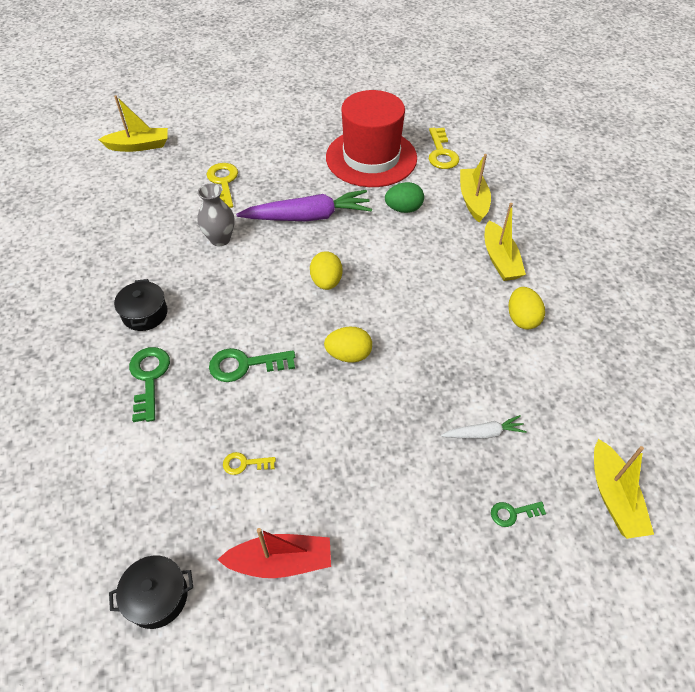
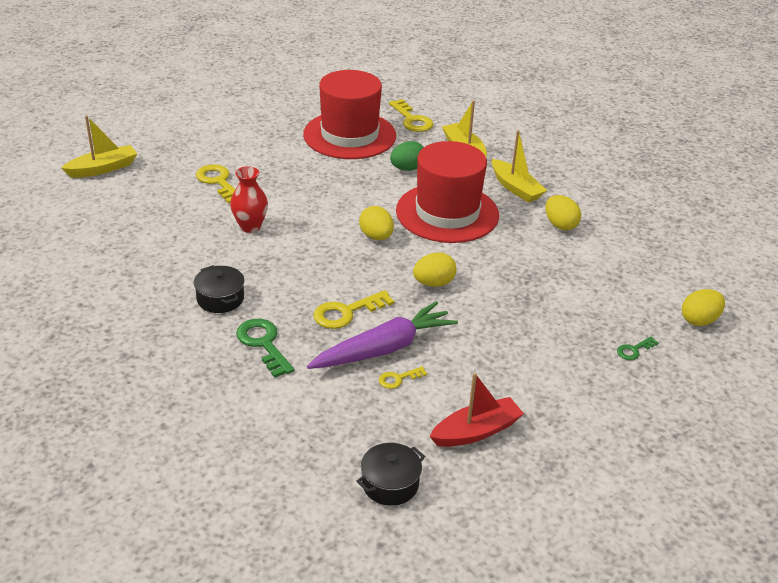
camera: 25 degrees left, 15 degrees down
(220, 239) = (250, 226): grey vase -> red vase
(245, 365) = (347, 312): green key -> yellow key
(308, 217) = (323, 192): purple carrot -> purple carrot (384, 348)
(412, 272) = (447, 213): none -> red hat
(483, 433) = (579, 307): white carrot -> none
(613, 497) = (699, 320): yellow boat -> yellow egg

